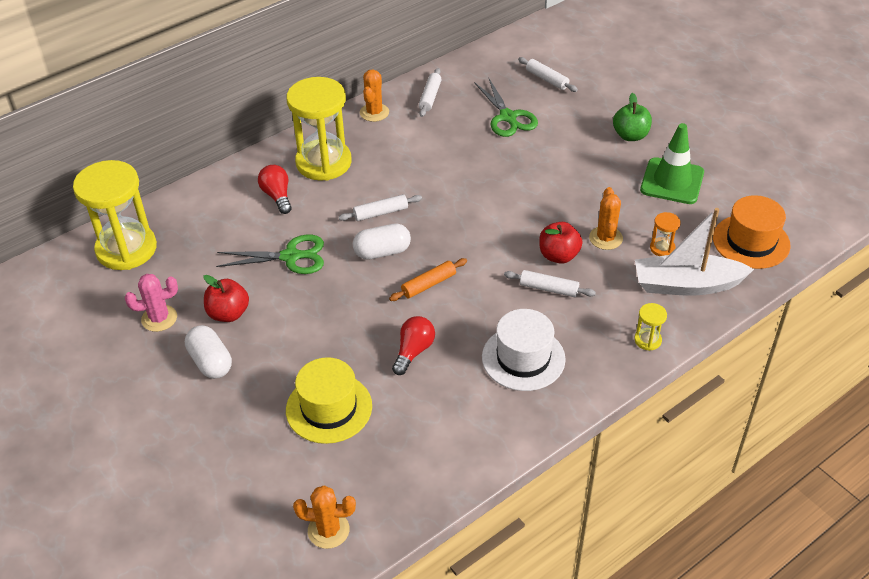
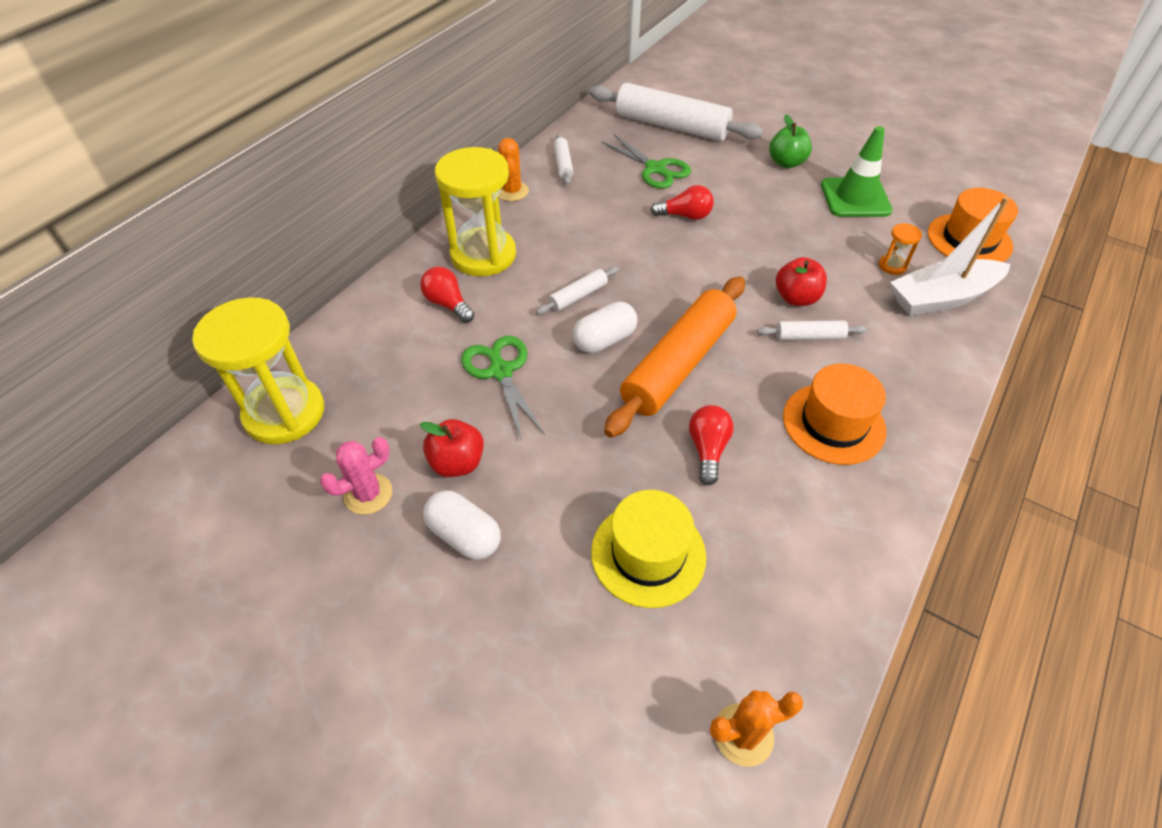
camera: 20 degrees left, 5 degrees up
(291, 256) = (500, 371): green scissors -> green scissors turned 90 degrees counterclockwise
(429, 284) = (678, 364): orange rolling pin -> orange rolling pin, size x2.25
(508, 165) = (685, 216): none -> red light bulb
(523, 358) = (833, 423): white hat -> orange hat
(547, 79) = (671, 126): white rolling pin -> white rolling pin, size x2.25
(605, 238) = (831, 268): orange cactus -> none
(647, 340) = (946, 367): yellow hourglass -> none

